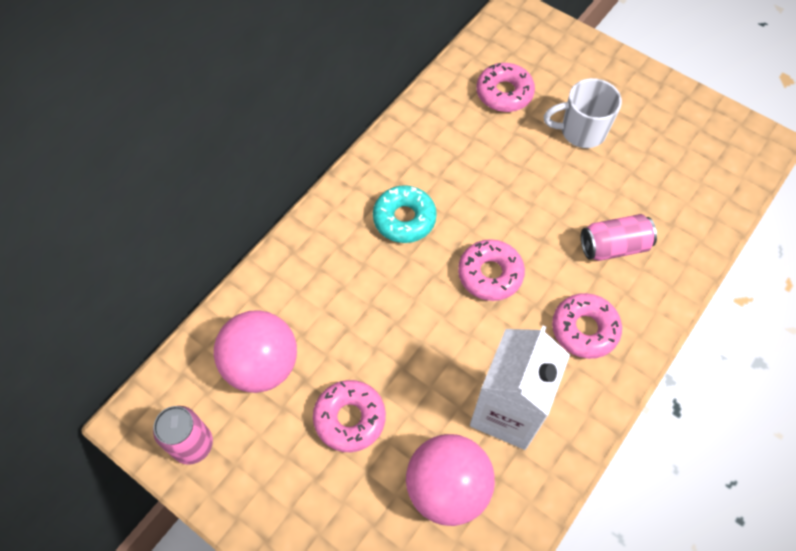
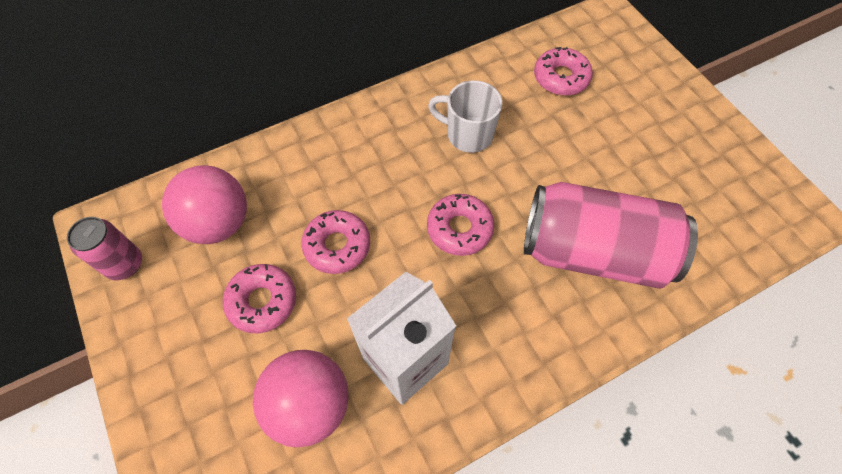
camera: 25 degrees right, 0 degrees up
(404, 219) = (409, 150): turquoise donut -> none
(581, 131) = (617, 136): white mug -> white mug (468, 134)
(584, 329) = (522, 317): pink donut -> pink donut (337, 246)
(613, 246) = (593, 252): pink can -> pink can, size x2.04

